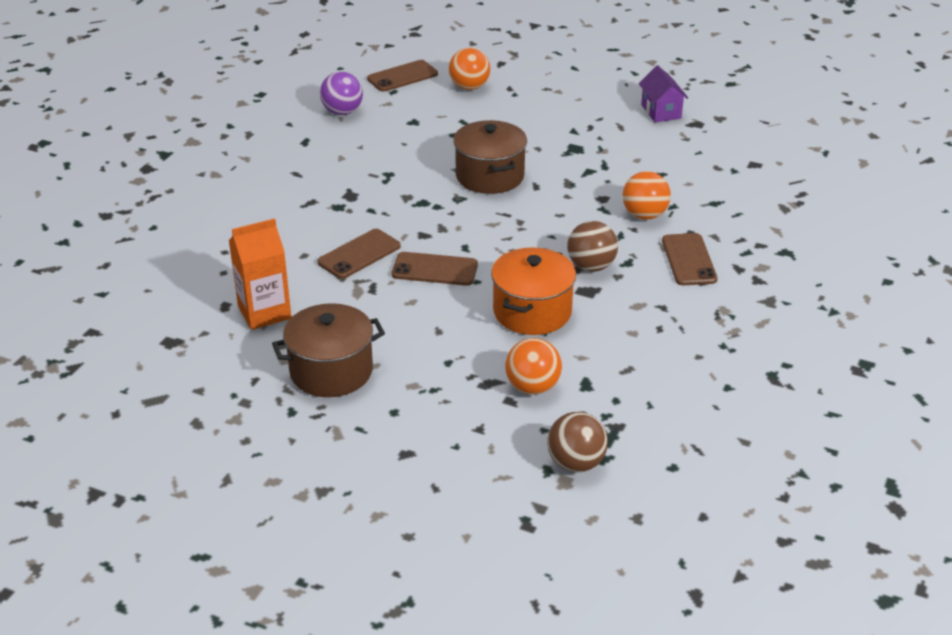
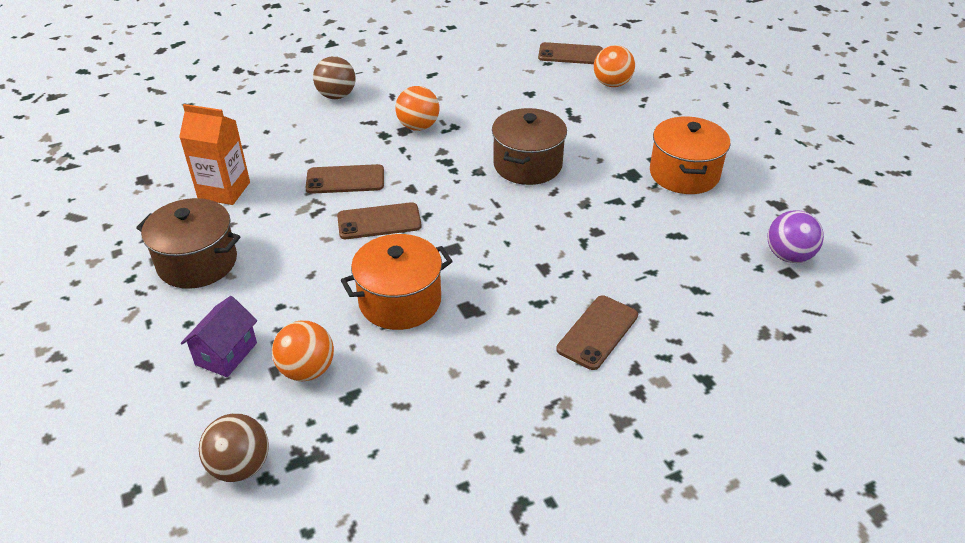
camera: 40 degrees right, 5 degrees up
(342, 112) = (488, 63): purple ball -> purple ball (788, 256)
(434, 269) = (379, 221): brown phone -> brown phone turned 60 degrees counterclockwise
(591, 266) = (502, 288): brown ball -> brown ball (336, 96)
(610, 131) = (684, 174): none -> orange pot
(644, 215) = (613, 266): orange ball -> orange ball (418, 126)
(661, 111) = (757, 177): purple house -> purple house (226, 354)

